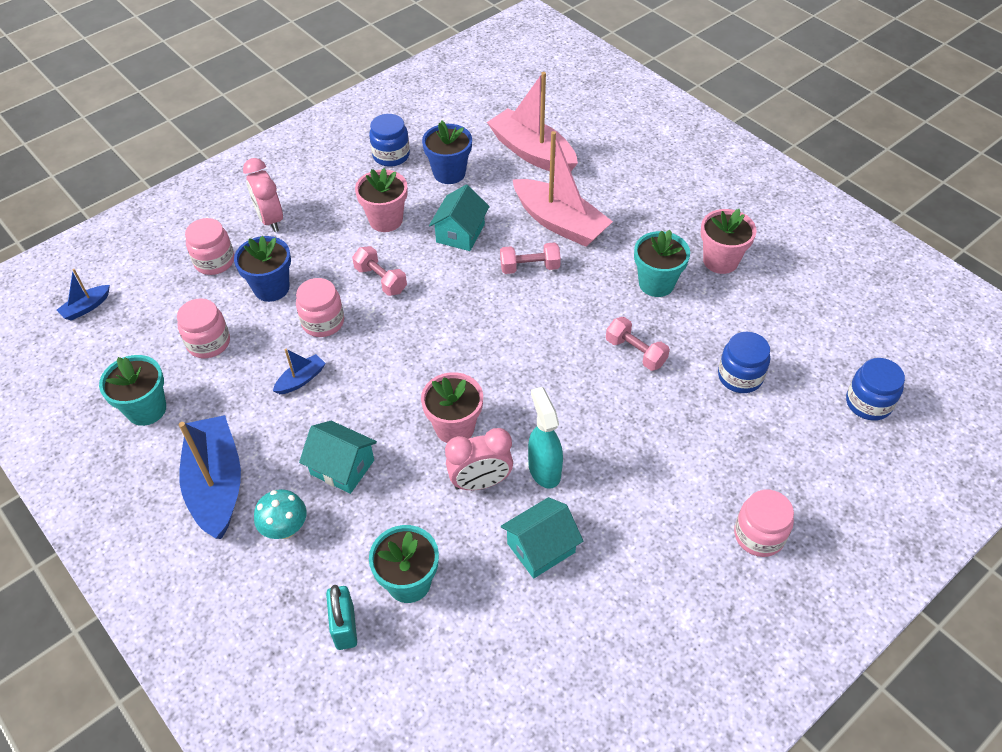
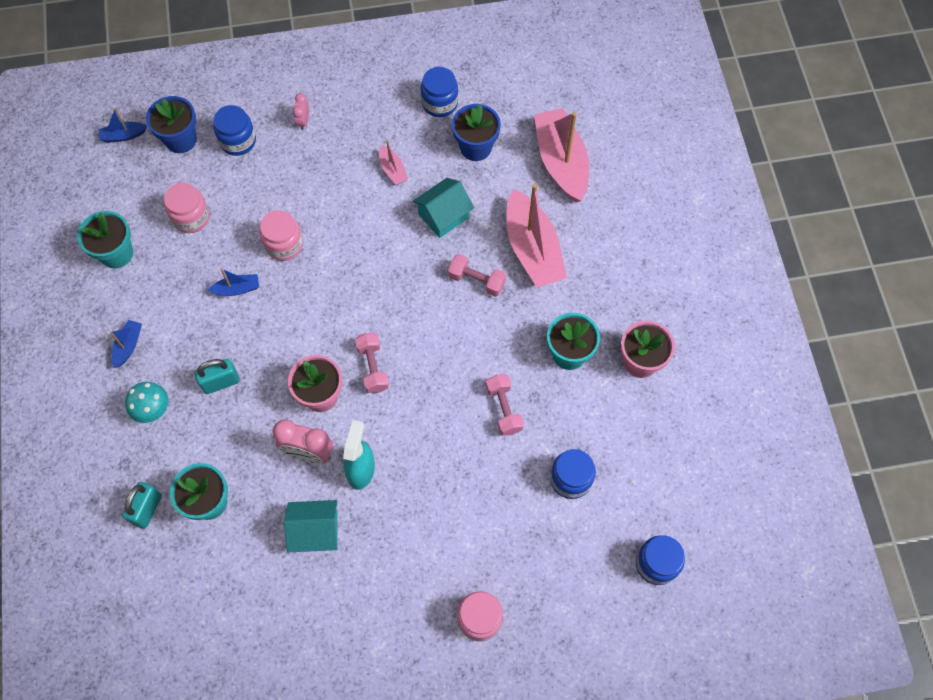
camera: 30 degrees right, 15 degrees up
(214, 261) = (238, 141): pink jar -> blue jar
(216, 484) = (128, 346): blue boat -> blue boat, size x0.45
(270, 219) = (303, 121): pink clock -> pink clock, size x0.55
(271, 288) = (265, 190): blue flower pot -> blue flower pot (181, 140)
(342, 467) = (221, 382): turquoise house -> turquoise padlock
(381, 280) = (352, 228): pink dumbbell -> pink dumbbell (373, 367)
(386, 220) = (393, 170): pink flower pot -> pink boat

